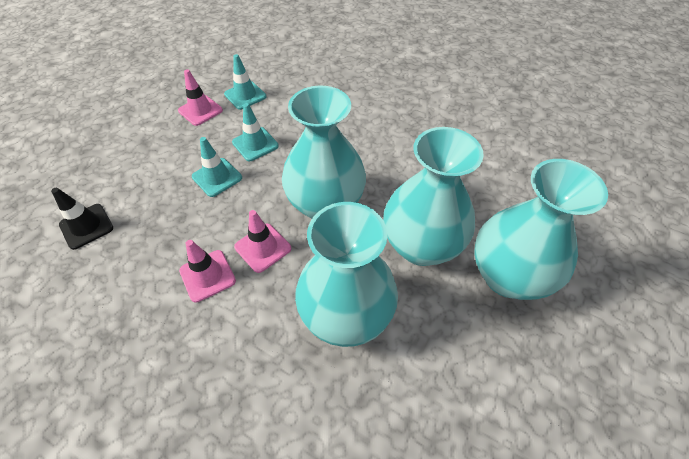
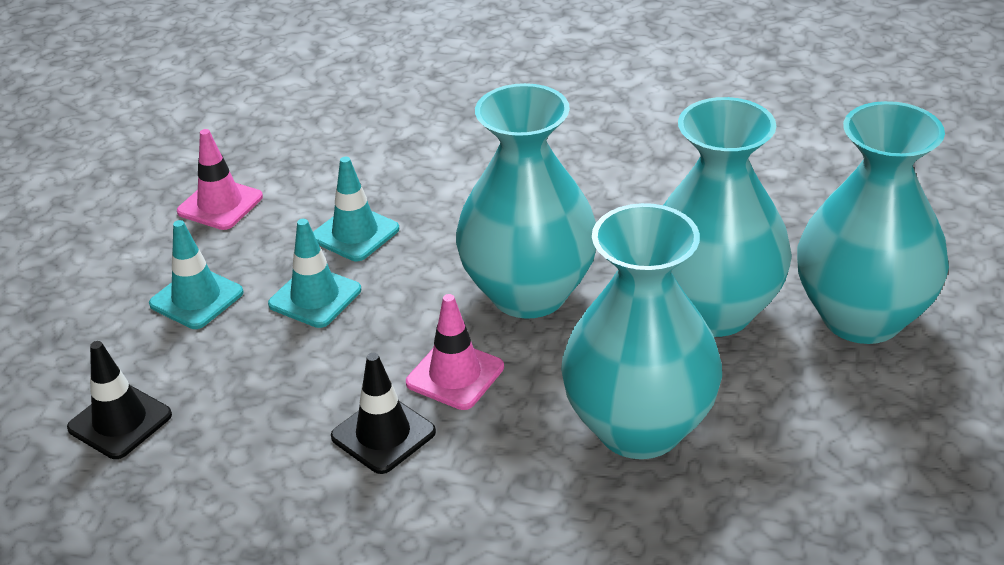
camera: 15 degrees left, 15 degrees down
(207, 276) = (383, 434): pink traffic cone -> black traffic cone
(245, 95) = (291, 163): turquoise traffic cone -> turquoise traffic cone (196, 298)

